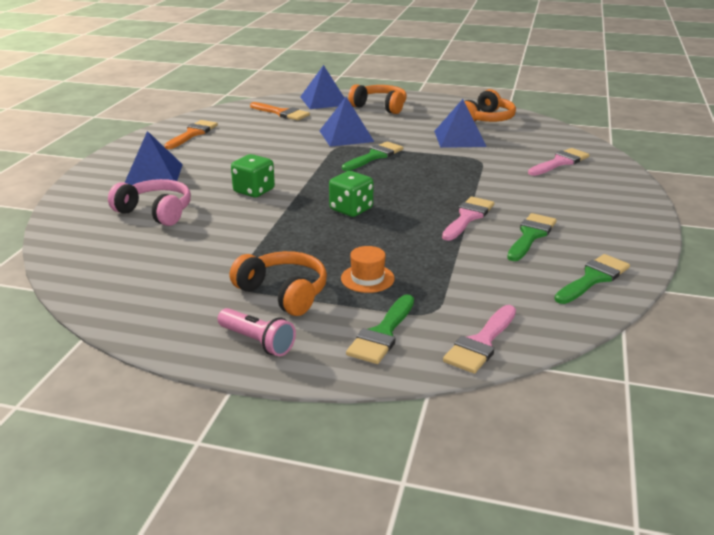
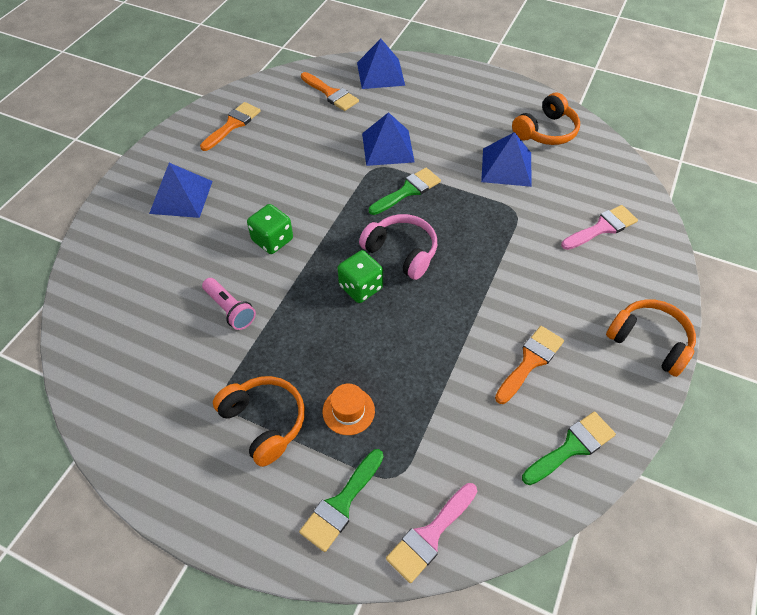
camera: 10 degrees right, 25 degrees up
(156, 212) = (172, 265): pink headphones -> pink headphones (401, 252)
(257, 342) = (224, 496): pink flashlight -> pink flashlight (230, 309)
(380, 107) = (437, 93): orange headphones -> orange headphones (649, 341)
(468, 217) = (475, 318): pink brush -> none
(531, 235) = (530, 361): green brush -> orange brush

